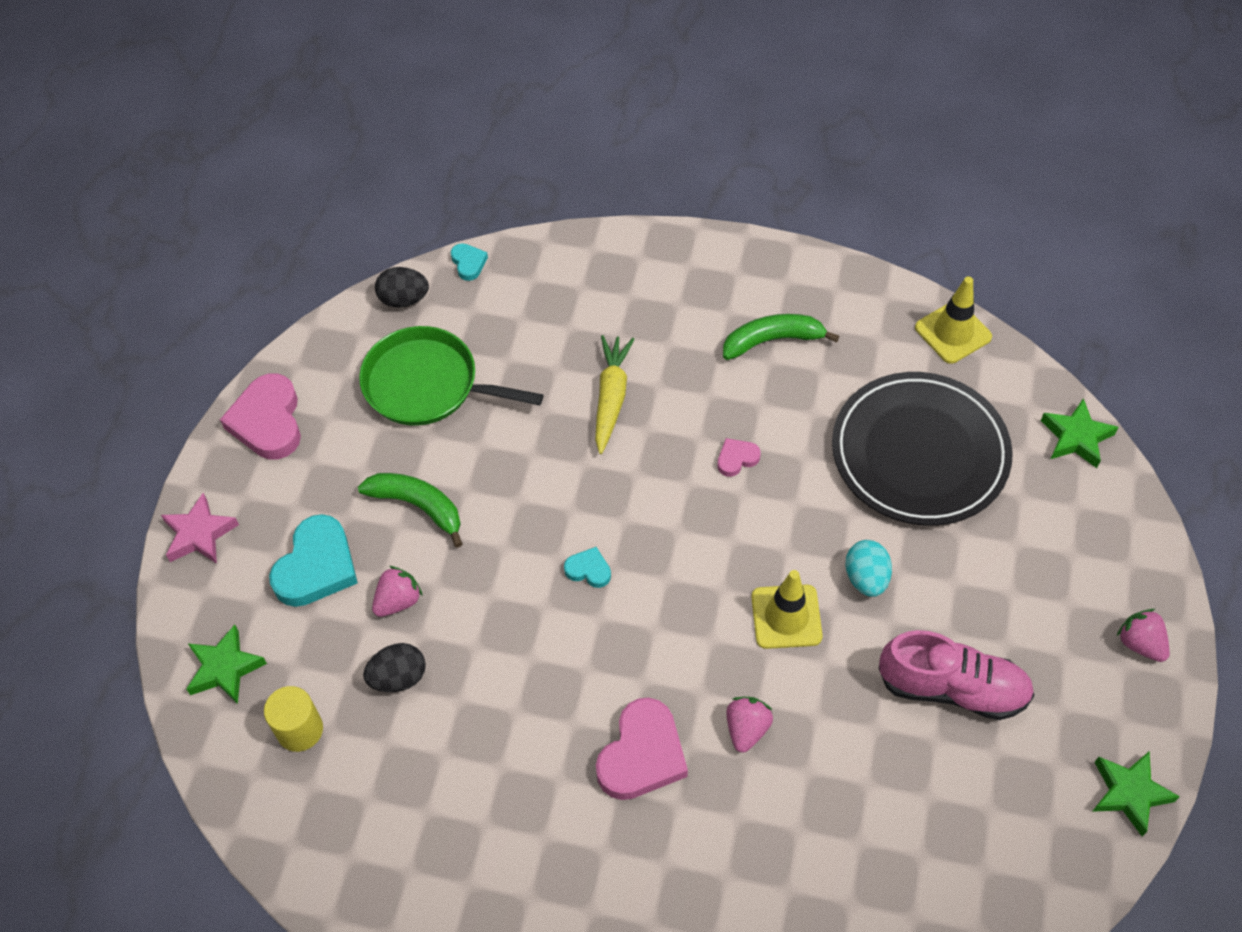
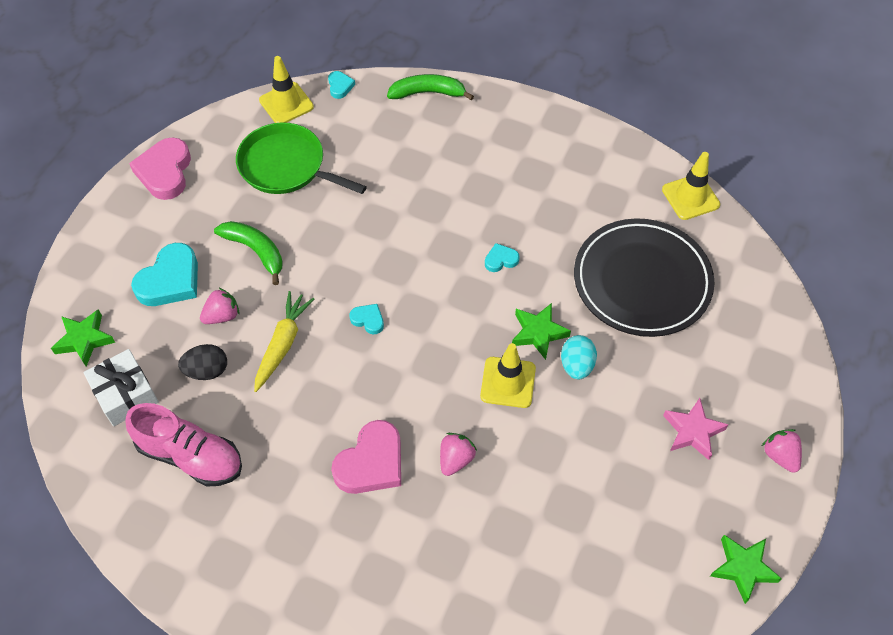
camera: 10 degrees right, 0 degrees up
(199, 534) = (94, 242): pink star -> pink star (693, 431)
(300, 730) = (125, 394): yellow cylinder -> white gift
(404, 299) = (286, 103): black egg -> yellow traffic cone
(611, 398) = (418, 199): yellow carrot -> yellow carrot (282, 344)
(736, 459) = (501, 260): pink heart -> turquoise heart
(772, 340) = (550, 179): green banana -> green banana (428, 93)
(952, 688) = (622, 460): pink shoe -> pink shoe (190, 456)
(1076, 437) = (767, 291): green star -> green star (538, 333)

